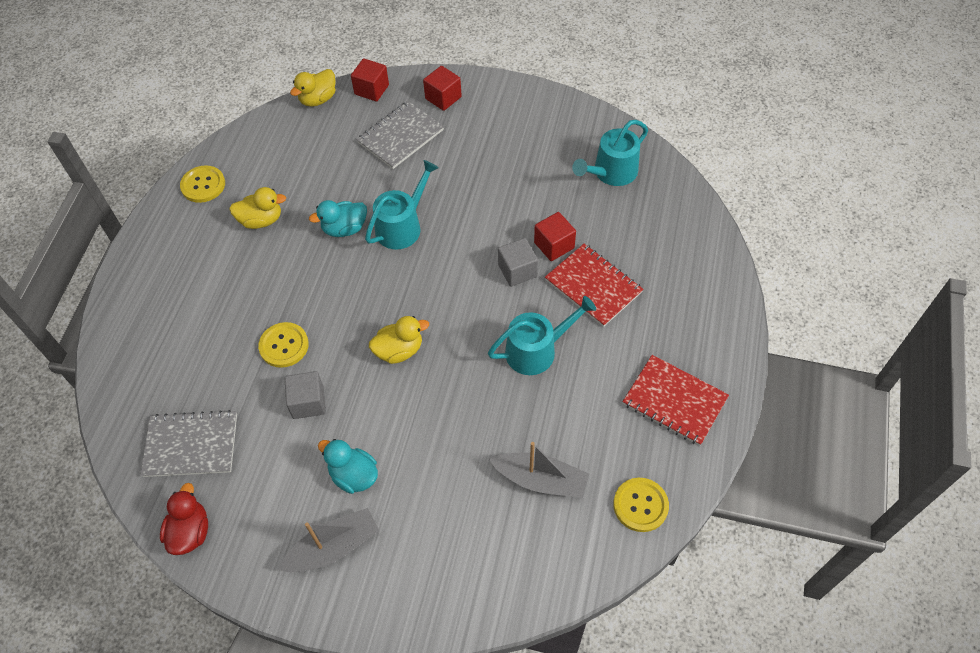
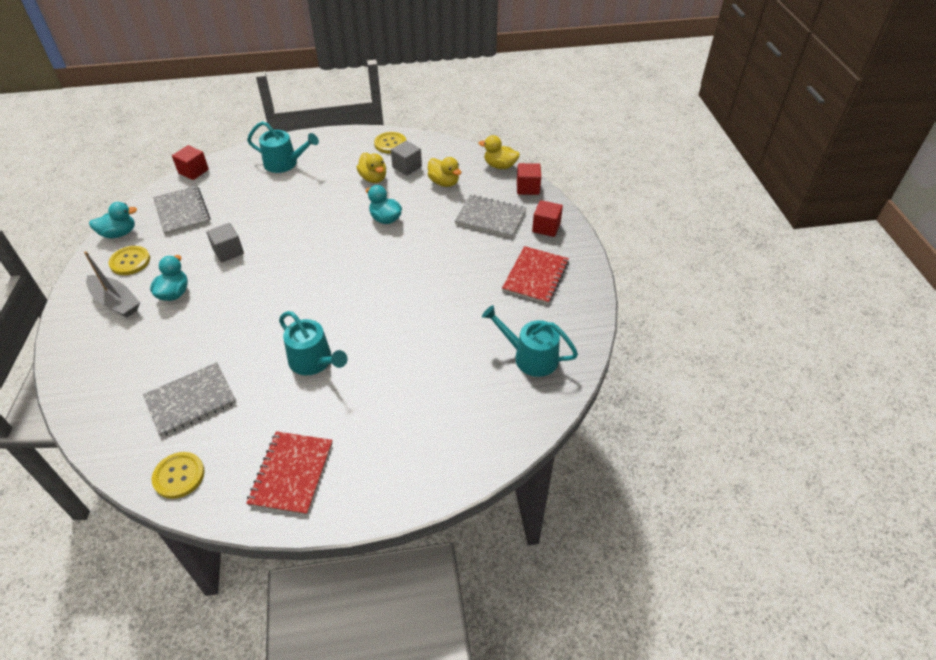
camera: 65 degrees right, 10 degrees down
(190, 532) = (119, 233): red duck -> turquoise duck
(284, 346) = (271, 224): yellow button -> yellow button (130, 261)
(399, 350) = (286, 282): yellow duck -> yellow duck (444, 182)
(402, 226) = (402, 247): turquoise watering can -> turquoise watering can (284, 163)
(517, 271) = (389, 326): grey cube -> grey cube (407, 167)
(541, 480) = (191, 400): grey boat -> grey notebook
(554, 245) = (427, 341): red cube -> red cube (193, 171)
(593, 286) = (395, 380): red notebook -> red notebook (535, 276)

